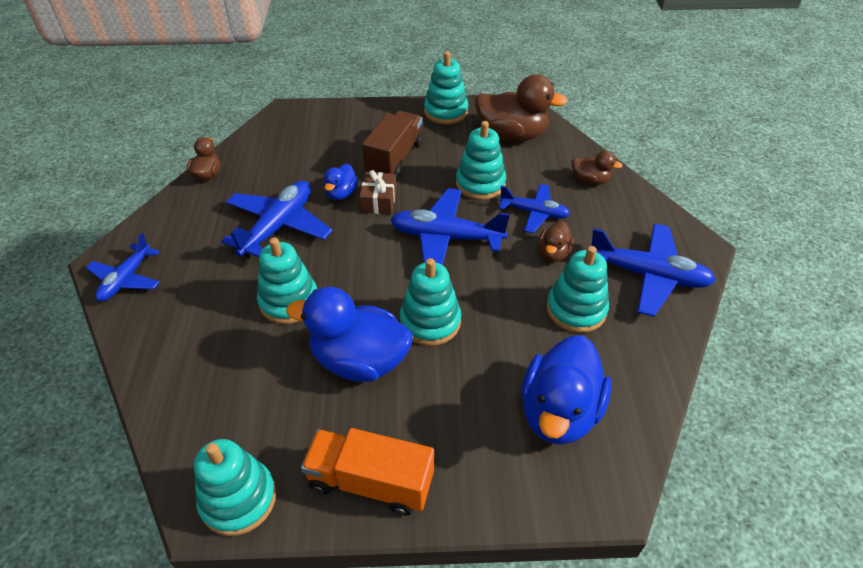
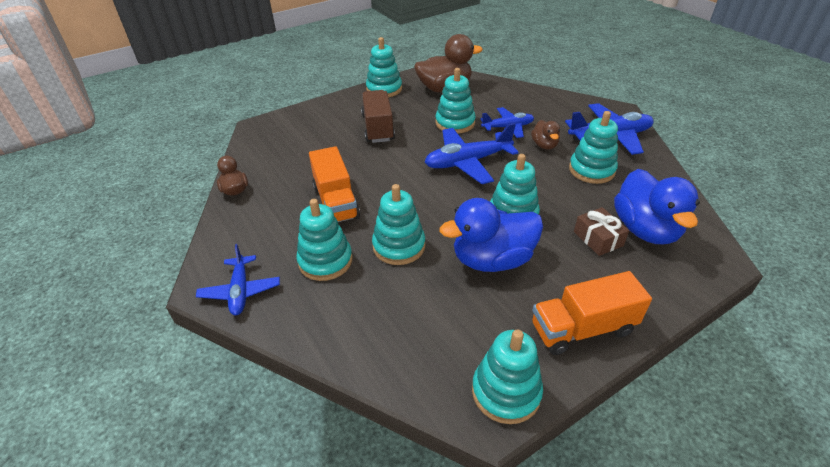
camera: 30 degrees left, 5 degrees down
(214, 284) = (325, 261): none -> turquoise stacking toy
(278, 226) = (336, 202): blue plane -> orange truck
(341, 194) = (362, 163): blue duck -> none
(379, 201) = (395, 158): brown gift -> brown gift (598, 238)
(590, 180) = (521, 98): brown duck -> none

